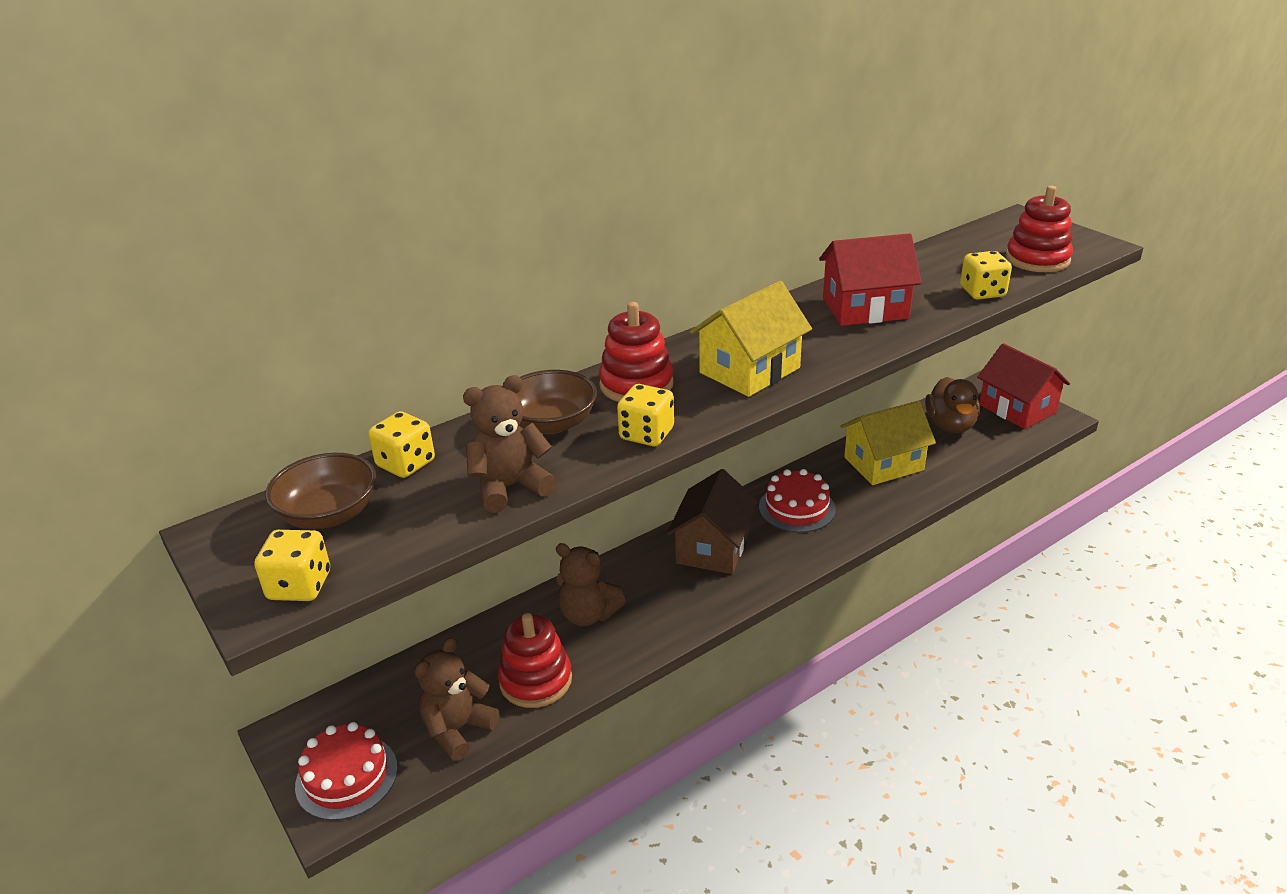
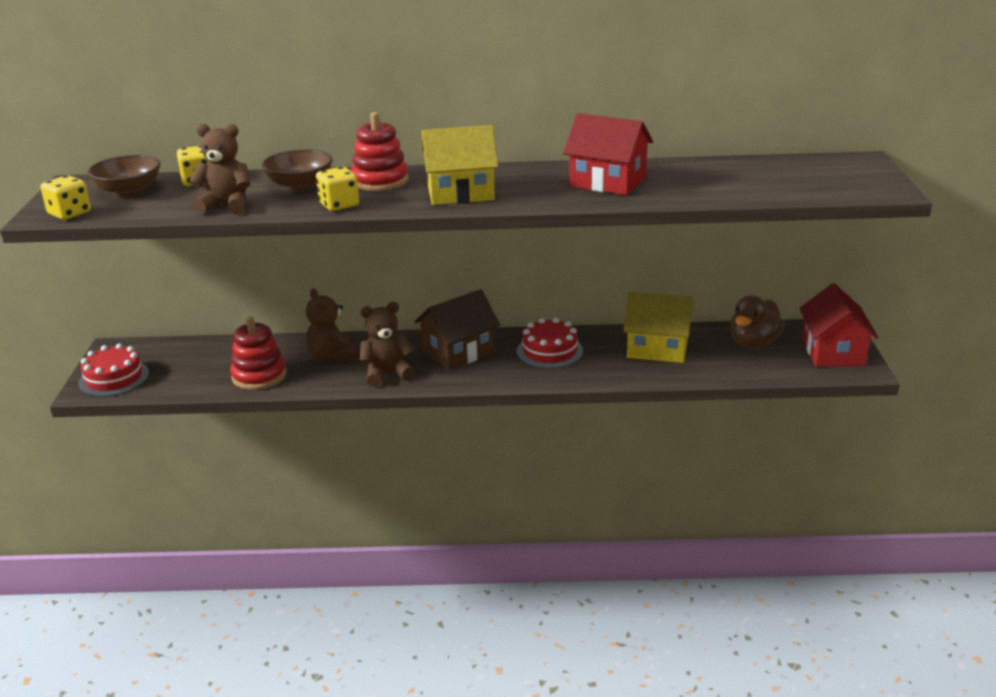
camera: 35 degrees right, 5 degrees down
(457, 729) = (190, 381): brown teddy bear -> brown teddy bear (387, 374)
(982, 292) = (717, 195): yellow dice -> none
(1037, 259) = (811, 188): red stacking toy -> none

